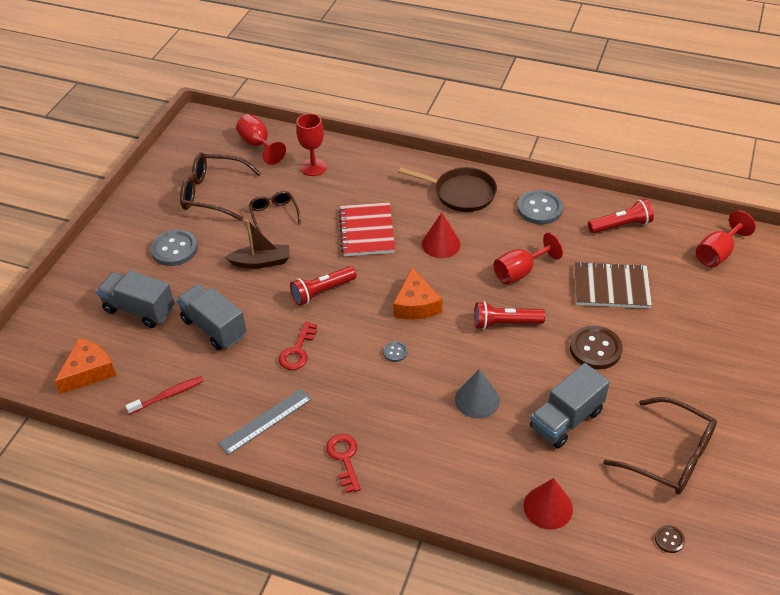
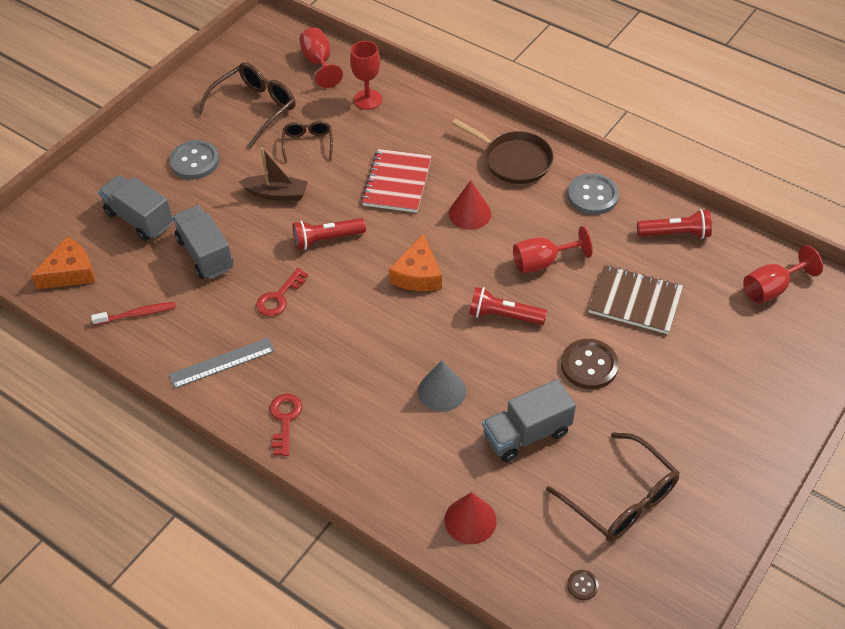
camera: 15 degrees right, 5 degrees up
(213, 194) = (254, 108): brown glasses -> brown glasses turned 105 degrees clockwise
(395, 352) = (377, 321): grey button -> none

